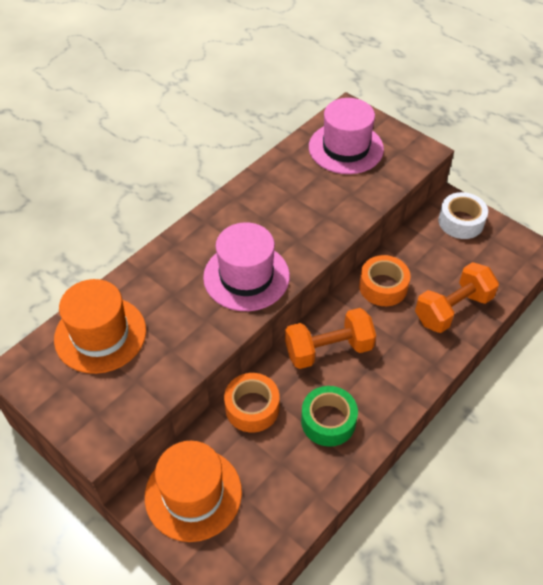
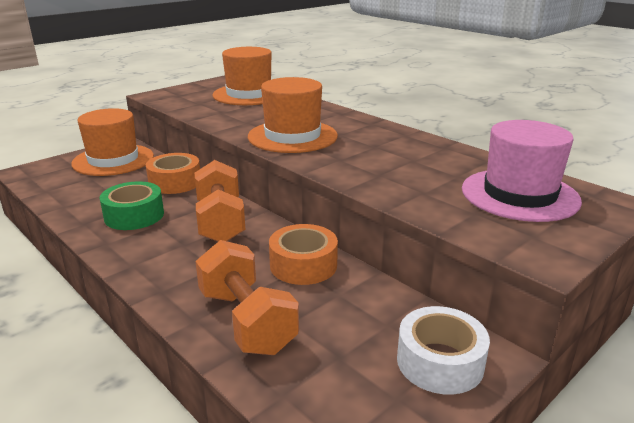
camera: 95 degrees right, 25 degrees down
(246, 276) = (292, 136): pink hat -> orange hat

